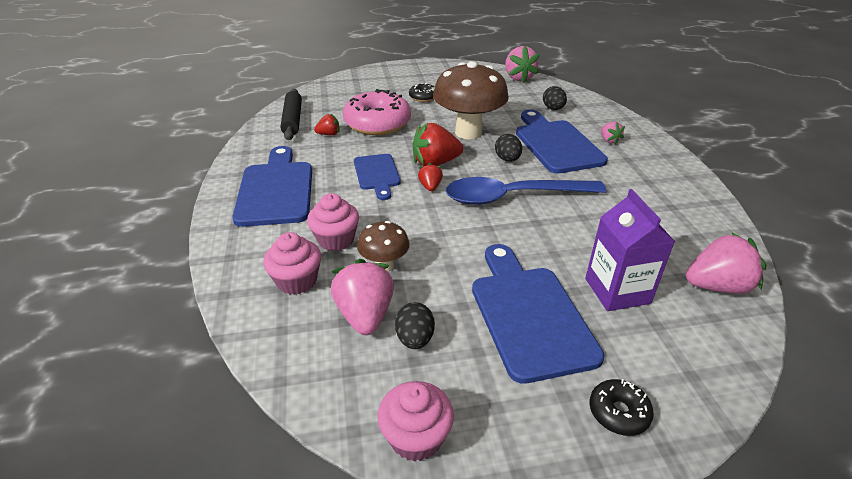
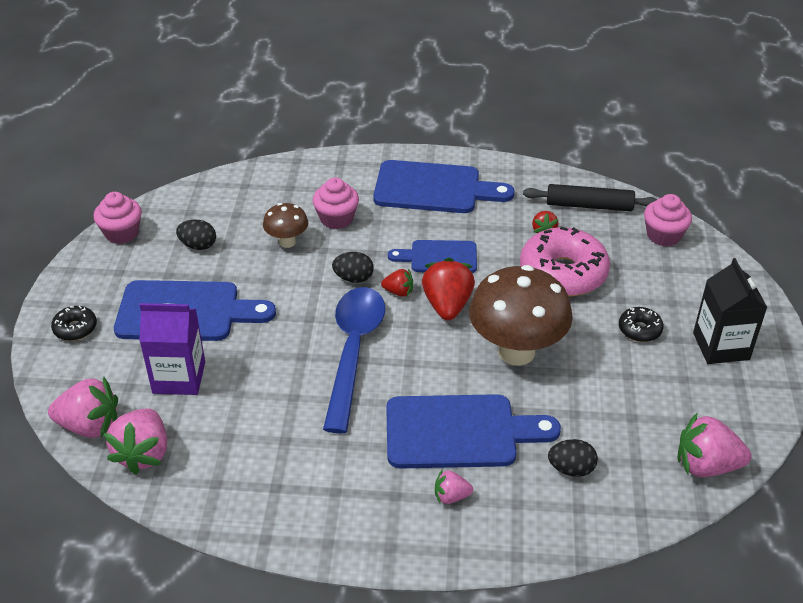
camera: 105 degrees right, 5 degrees up
(297, 281) = (293, 194): pink cupcake -> pink cupcake (663, 235)
(365, 315) = (236, 225): pink strawberry -> pink strawberry (90, 426)
(424, 77) = (721, 346): none -> black carton
(507, 159) = (435, 370): black egg -> black egg (353, 278)

